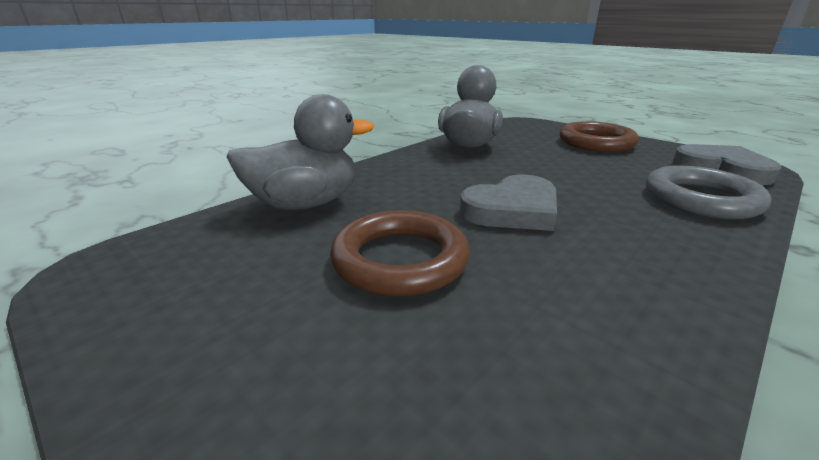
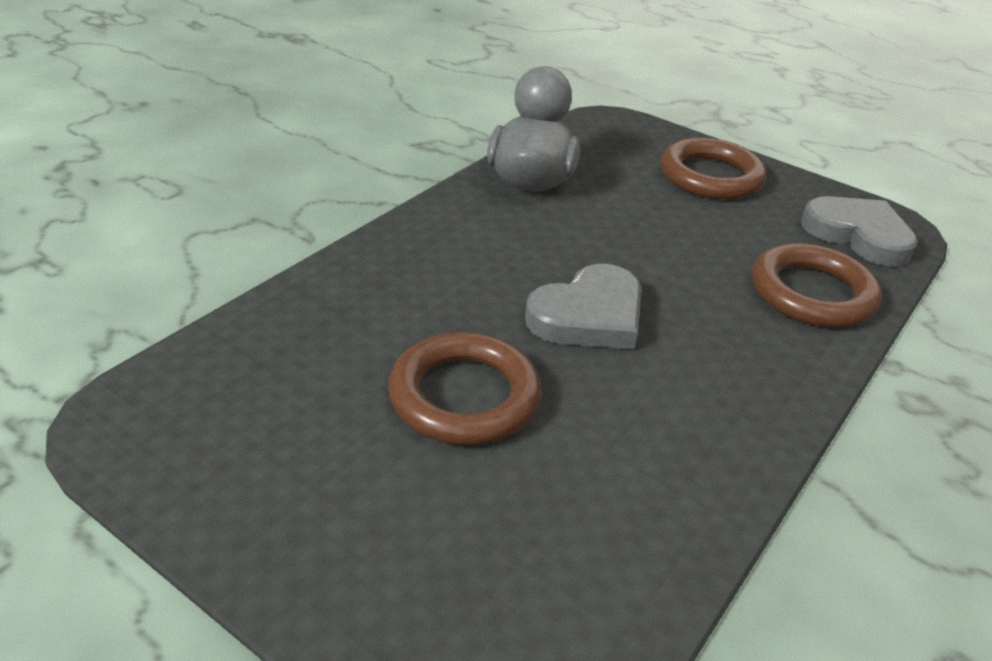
camera: 10 degrees left, 10 degrees up
(305, 204) = (327, 310): grey duck -> none
(700, 199) = (812, 293): grey ring -> brown ring

